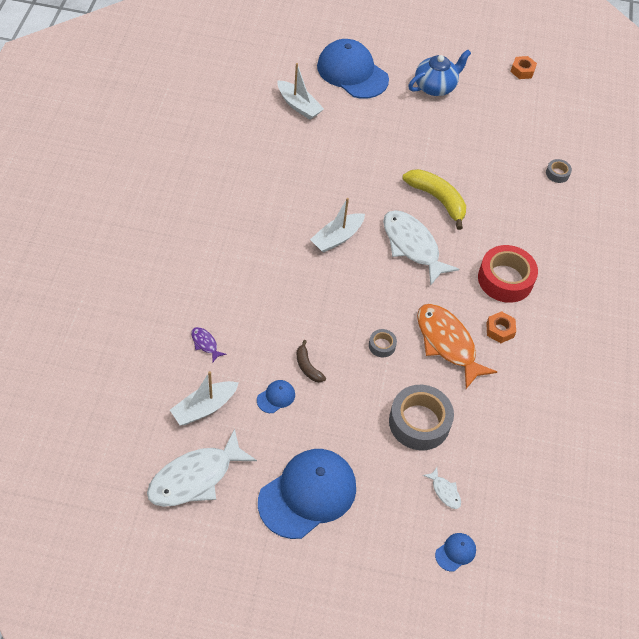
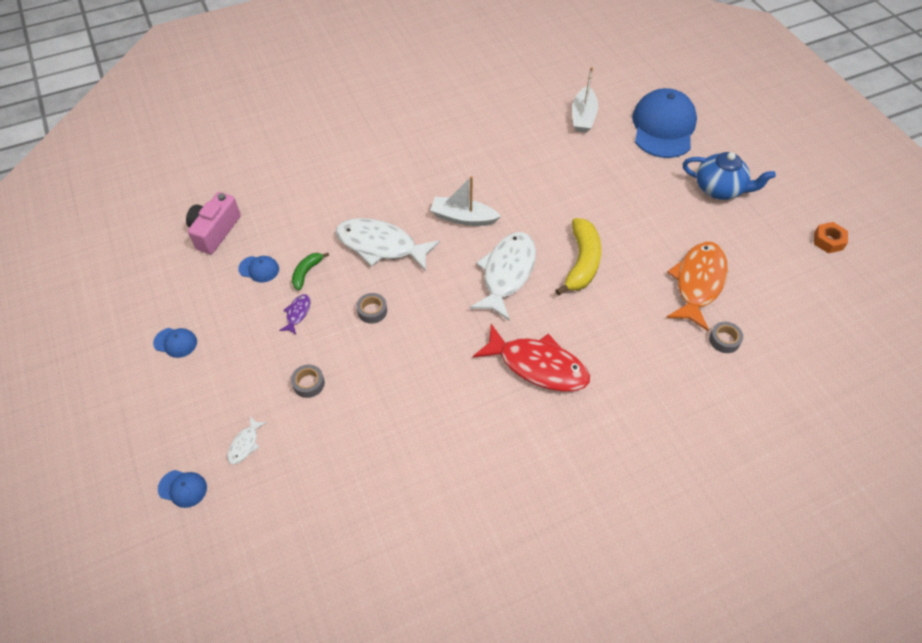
camera: 60 degrees right, 0 degrees up
(195, 477) = (145, 262): white fish -> white fish (381, 245)
(204, 408) = (215, 231): white boat -> pink camera
(205, 344) = (277, 198): purple fish -> purple fish (297, 313)
(307, 367) = (306, 272): brown banana -> green banana
(307, 494) = (175, 342): blue cap -> blue cap, size x0.41
(419, 422) = (308, 383): grey tape -> grey tape, size x0.46
(447, 343) = (417, 358): orange fish -> orange fish (698, 283)
(500, 330) = (470, 393): orange nut -> none
(505, 279) = (538, 365): red tape -> red fish

